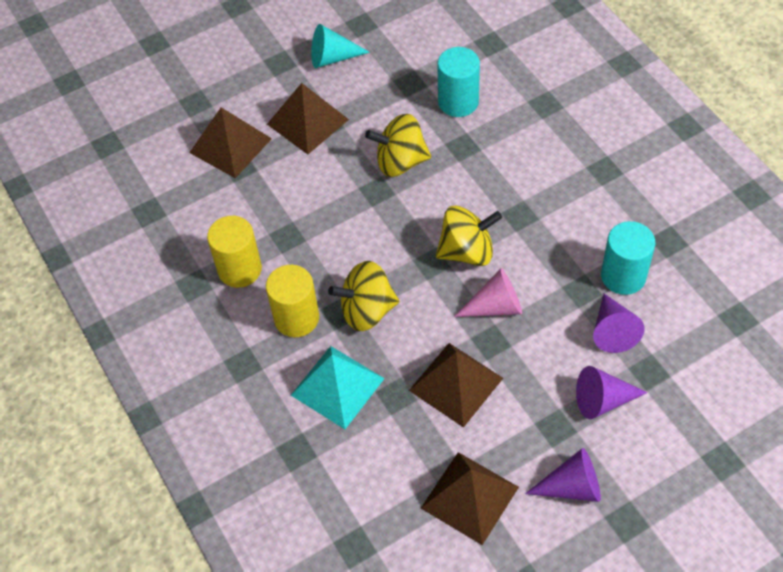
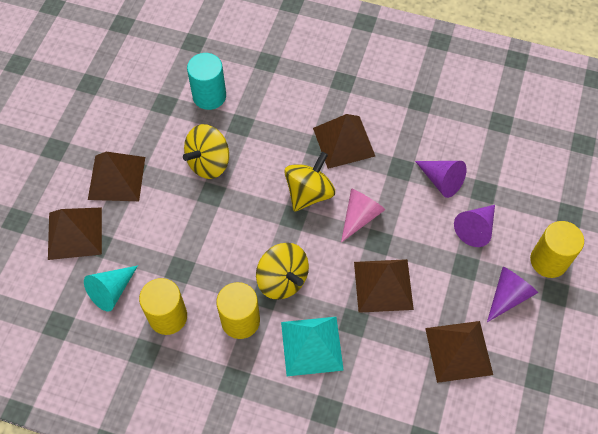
camera: 45 degrees left, 5 degrees up
(332, 58) = (91, 120): turquoise cone -> turquoise cone (112, 291)
(367, 310) = (282, 280): yellow spinning top -> yellow spinning top turned 75 degrees counterclockwise
(548, 227) = (344, 142): none -> brown pyramid
(623, 276) = (416, 142): turquoise cylinder -> none
(650, 487) = (548, 261): none -> yellow cylinder

